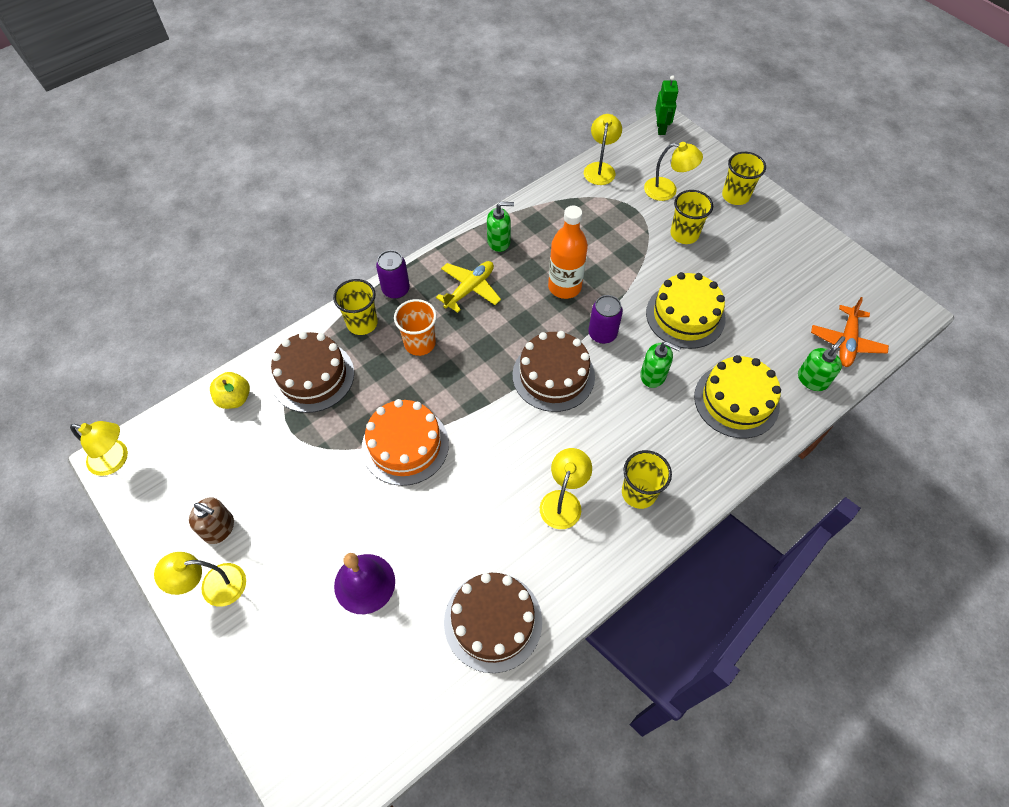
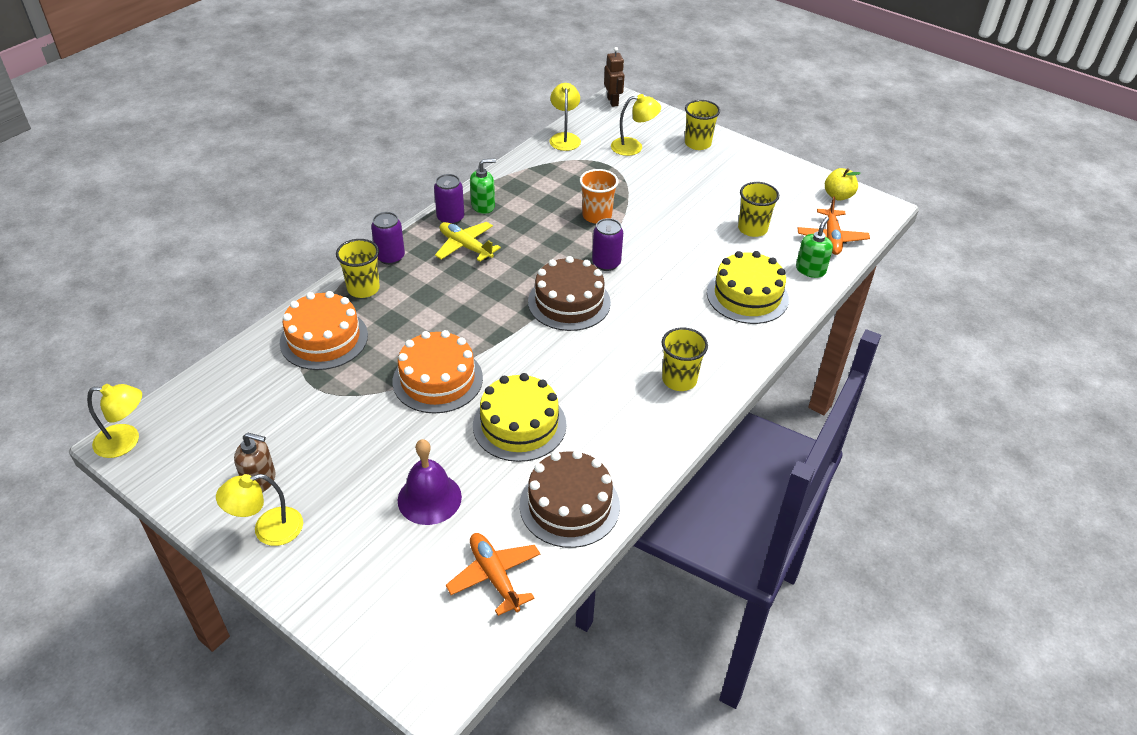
camera: 15 degrees left, 15 degrees down
(235, 398) = (245, 369): yellow apple -> yellow apple (838, 196)
(312, 376) = (324, 339): brown cake -> orange cake
(402, 688) = (494, 576): none -> orange plane
(420, 343) = (428, 296): orange cup -> orange cup (597, 216)
(464, 251) = (450, 218): none -> purple can
(470, 289) = (465, 246): yellow plane -> yellow plane turned 75 degrees counterclockwise
(563, 501) = (609, 398): yellow lamp -> none
(564, 287) = (558, 232): orange bottle -> none
(653, 375) = (664, 288): green soap dispenser -> none
(661, 128) = (613, 101): green robot -> brown robot
(684, 234) = (659, 178): yellow cup -> yellow cup (752, 229)
(685, 315) = (680, 239): yellow cake -> yellow cake (519, 425)

